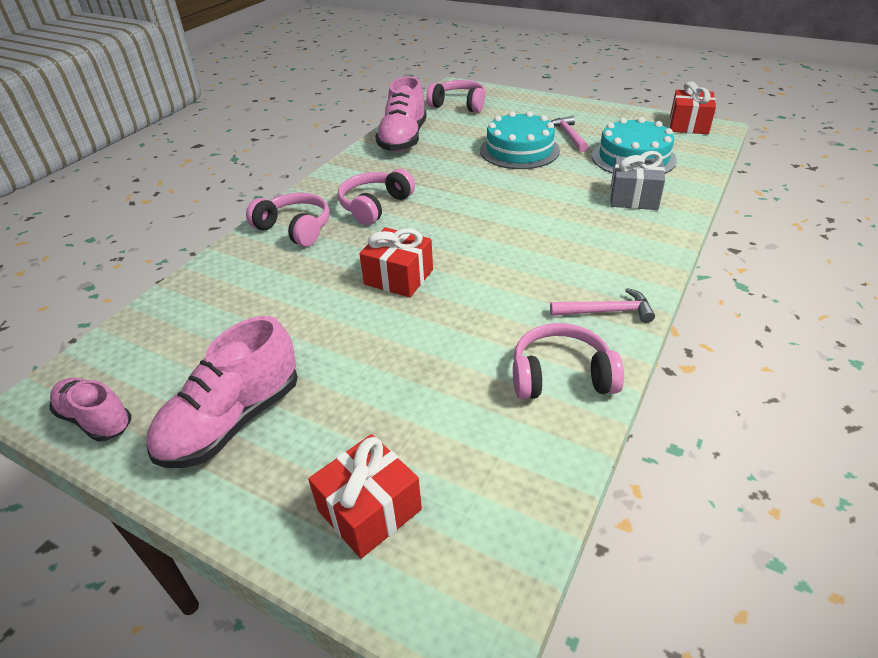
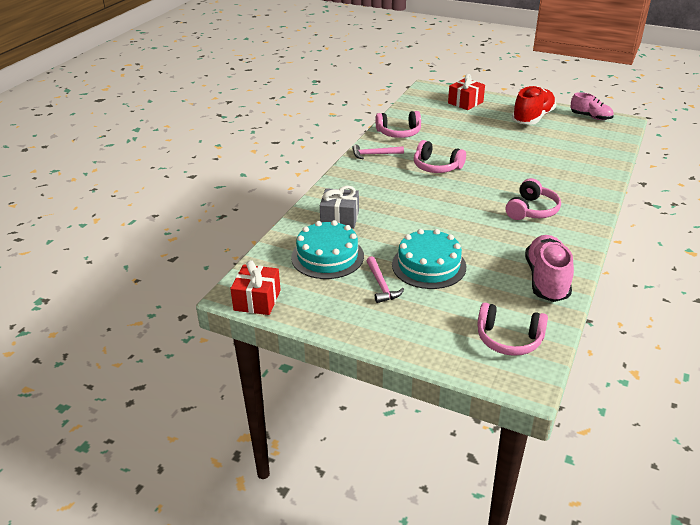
camera: 175 degrees right, 5 degrees down
(232, 421) = (532, 118): pink shoe -> red shoe
(295, 228) = (577, 193): pink headphones -> pink headphones (436, 167)
(398, 277) = (490, 167): red gift -> none

